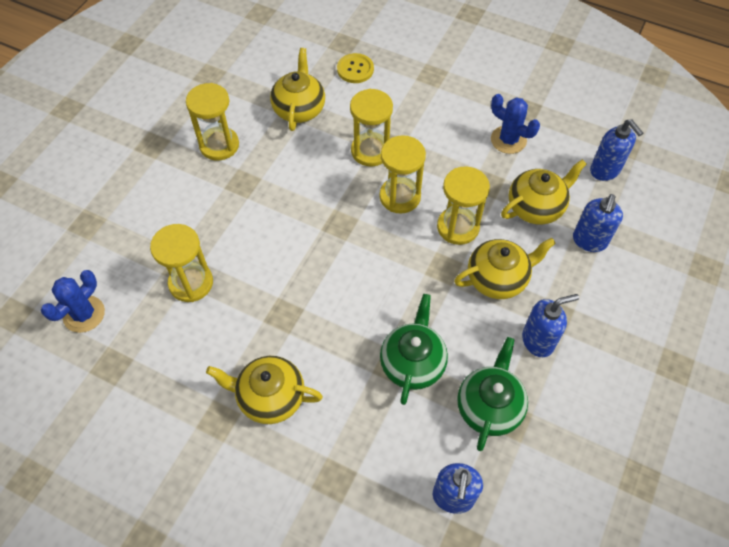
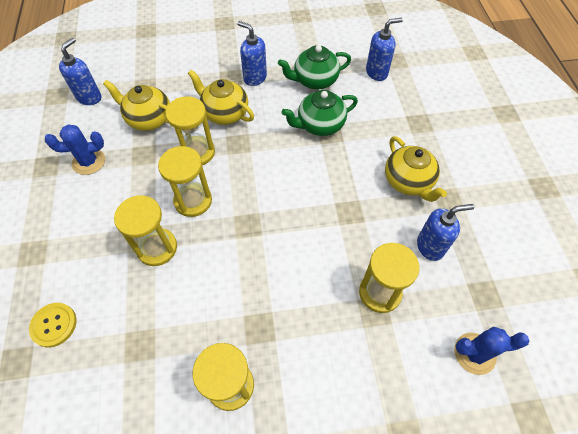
camera: 125 degrees left, 0 degrees up
(299, 109) = (138, 342): yellow teapot -> none
(508, 140) = (89, 162): blue cactus -> blue cactus turned 75 degrees clockwise
(589, 241) = (160, 83): blue soap dispenser -> blue soap dispenser (430, 246)

